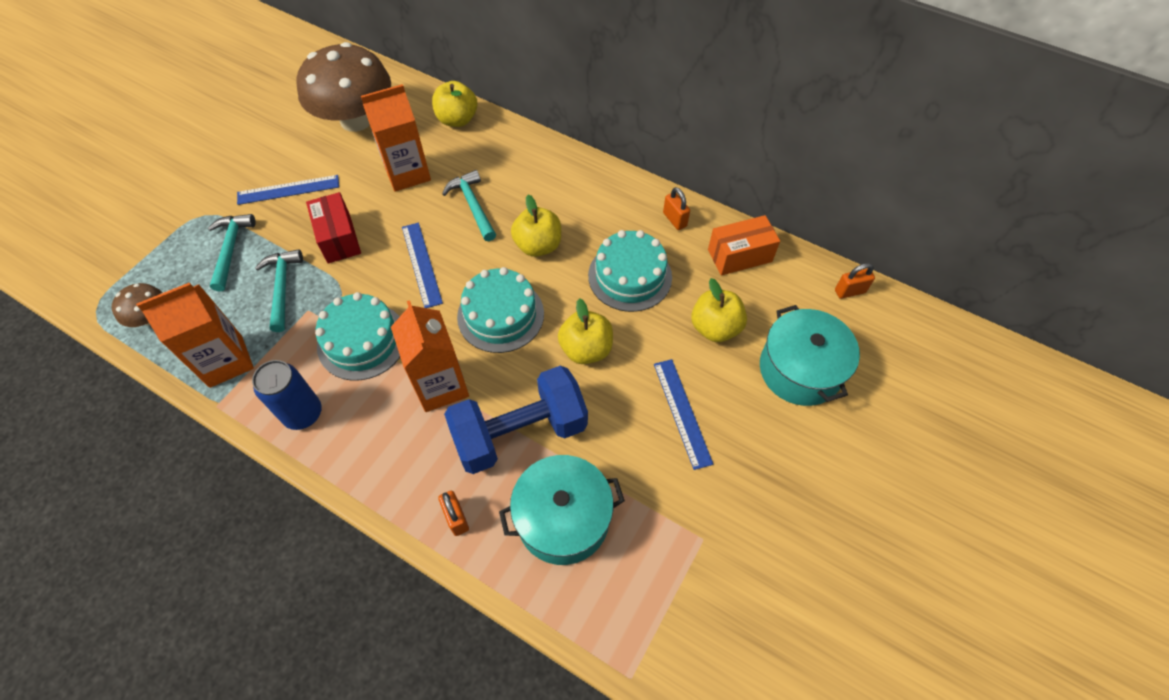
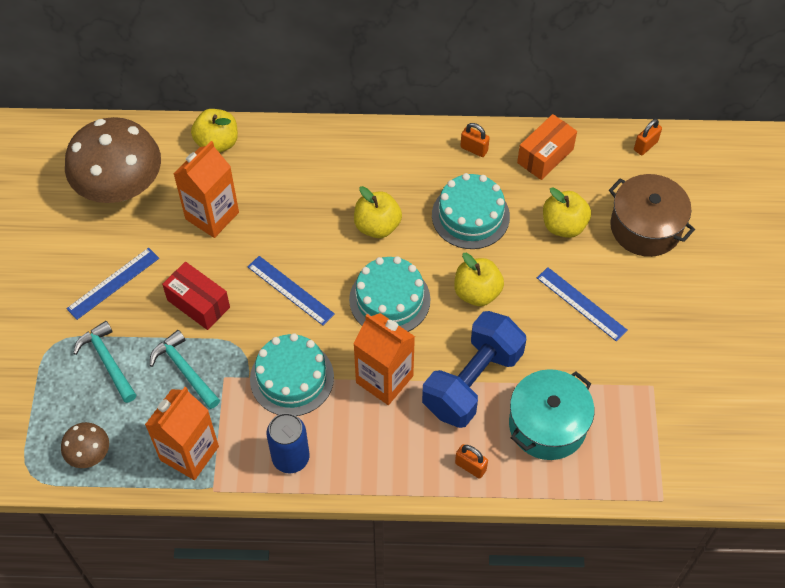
camera: 30 degrees left, 0 degrees up
(473, 206) = (295, 217): turquoise hammer -> none
(800, 369) = (645, 227): turquoise pot -> brown pot

